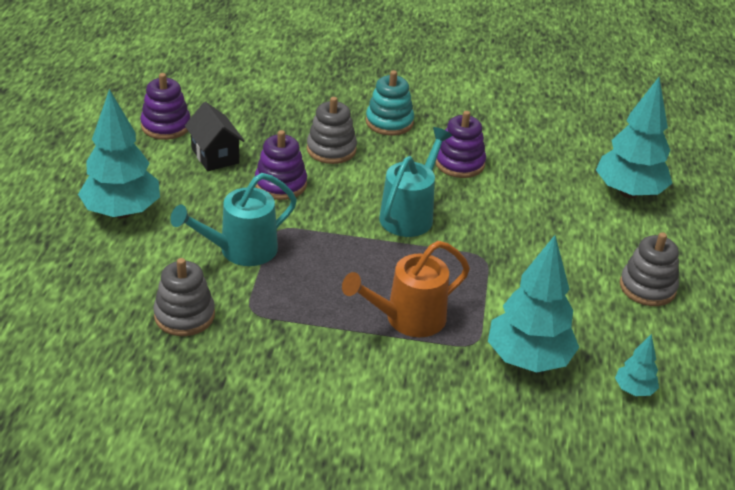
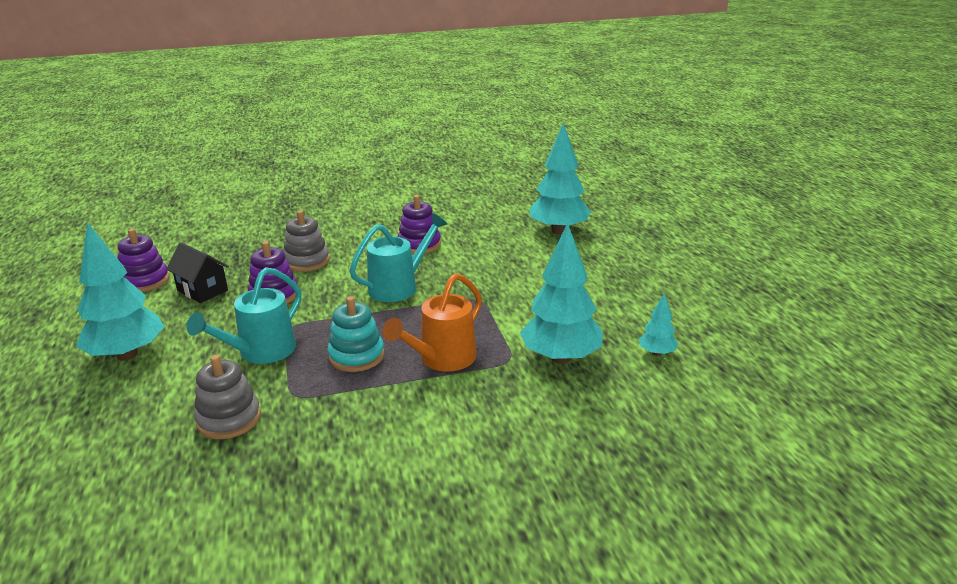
camera: 20 degrees left, 10 degrees down
(389, 122) = (346, 233): turquoise stacking toy -> turquoise stacking toy (356, 356)
(410, 214) = (399, 286): turquoise watering can -> turquoise watering can turned 45 degrees clockwise
(647, 287) = (615, 284): grey stacking toy -> none

